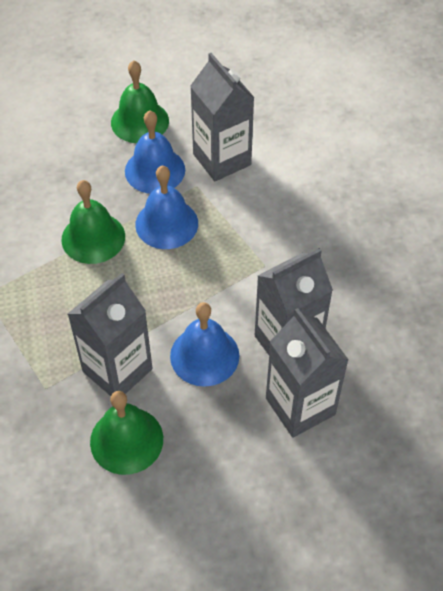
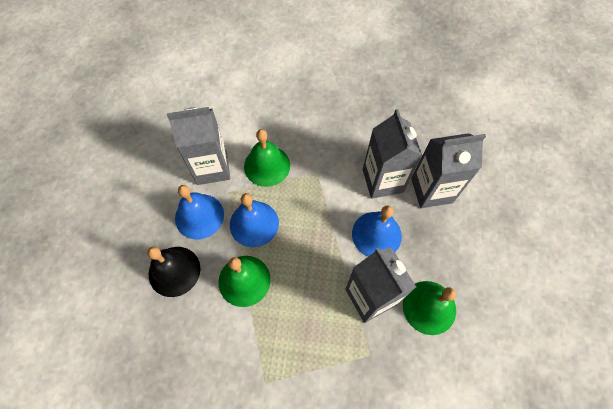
camera: 70 degrees left, 10 degrees up
(81, 172) = (174, 271): none -> black bell
(140, 121) = (144, 212): green bell -> green bell (267, 165)

